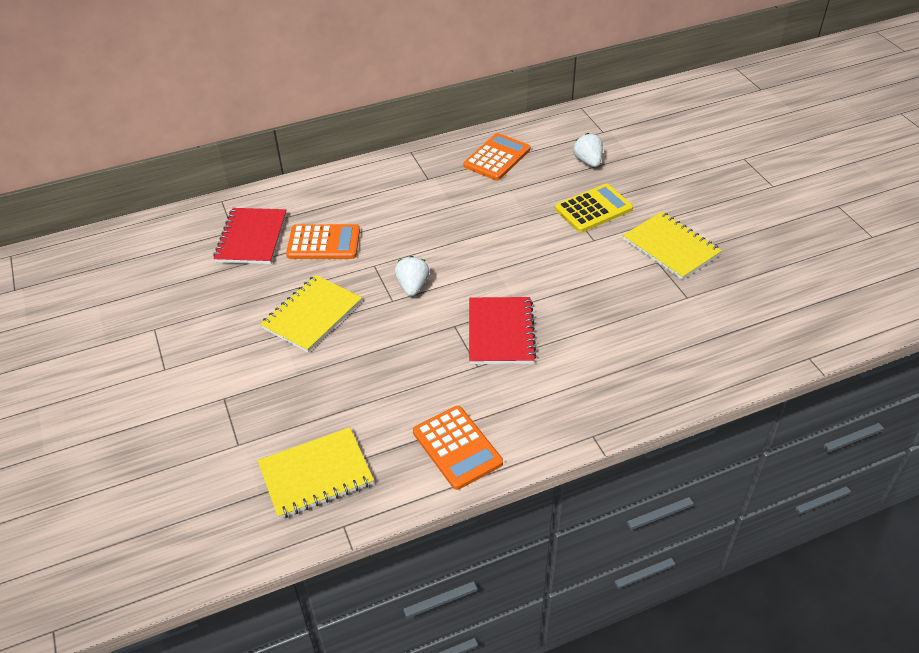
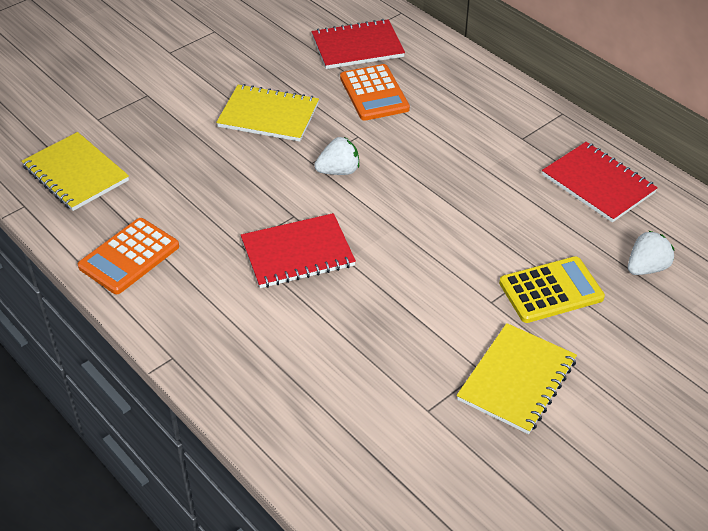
camera: 70 degrees right, 0 degrees up
(497, 158) = (598, 184): orange calculator -> red notebook
(593, 209) = (551, 290): yellow calculator -> yellow calculator turned 60 degrees counterclockwise

